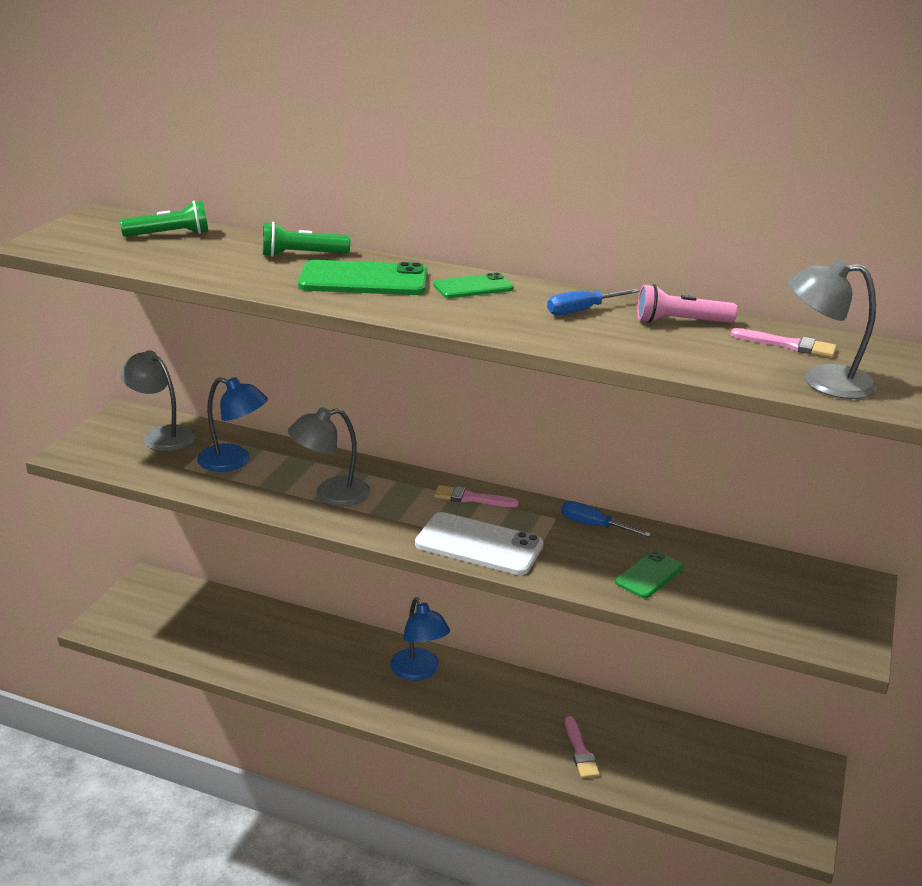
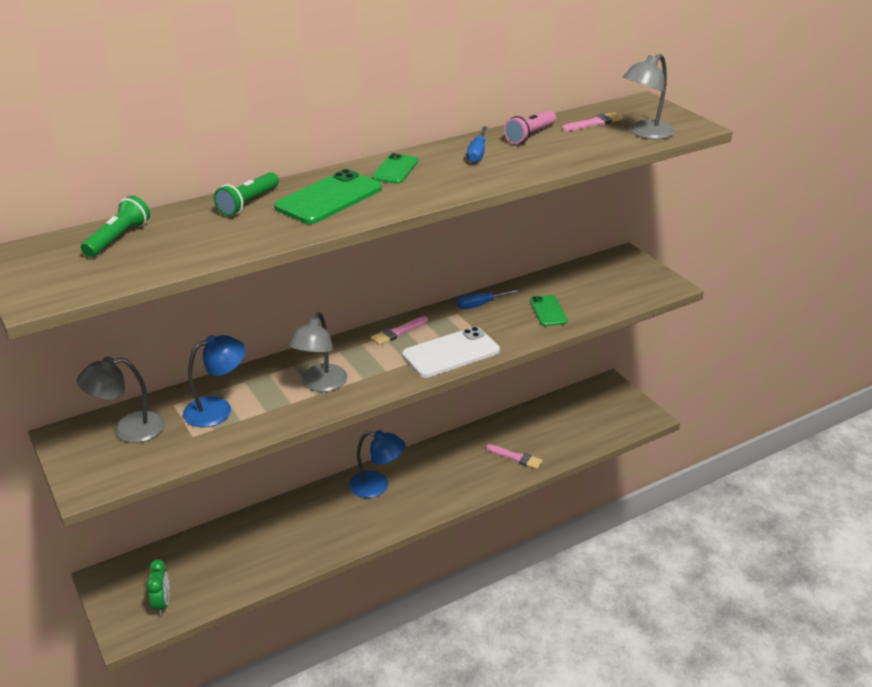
camera: 50 degrees left, 5 degrees up
(146, 627) = (162, 603): none -> green clock

